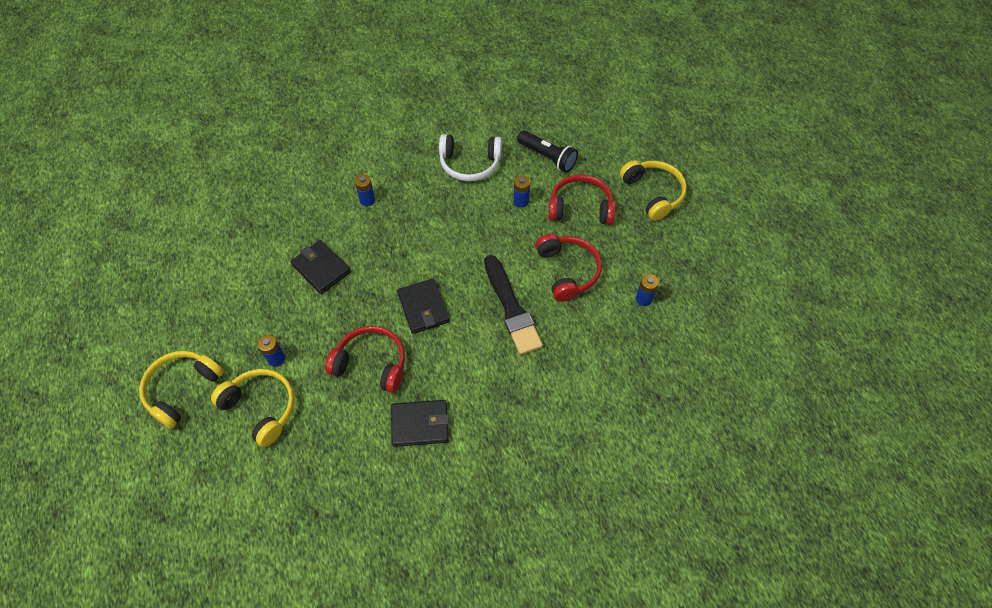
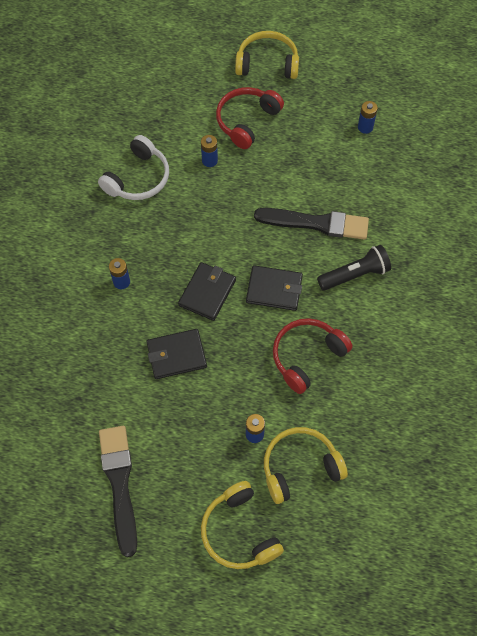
camera: 60 degrees left, 5 degrees up
(190, 286) = (119, 484): none -> black brush
(420, 424) = (388, 344): black wallet -> black wallet (207, 292)
(547, 157) = (174, 116): black flashlight -> black flashlight (355, 275)
(568, 271) = (305, 164): red headphones -> none

